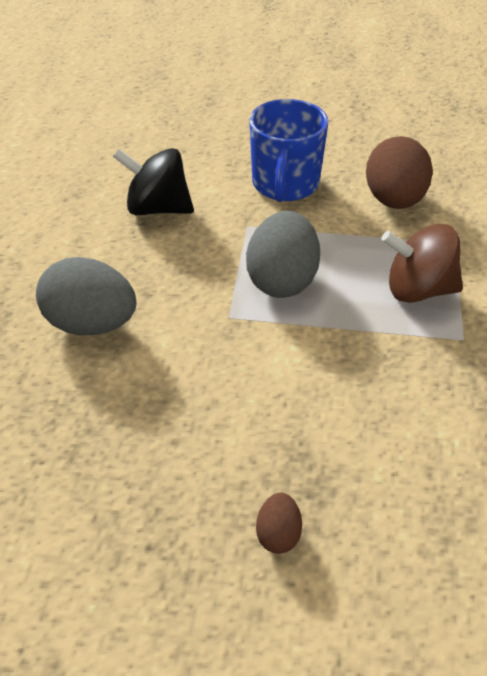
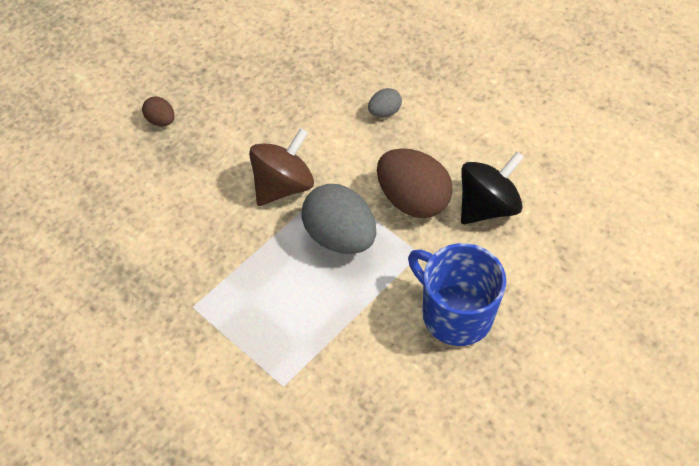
camera: 125 degrees right, 10 degrees up
(91, 324) = (384, 112): grey egg -> grey egg, size x0.48
(394, 200) = (370, 383): brown egg -> brown egg (412, 200)
(418, 290) = (258, 316): brown spinning top -> brown spinning top (282, 185)

